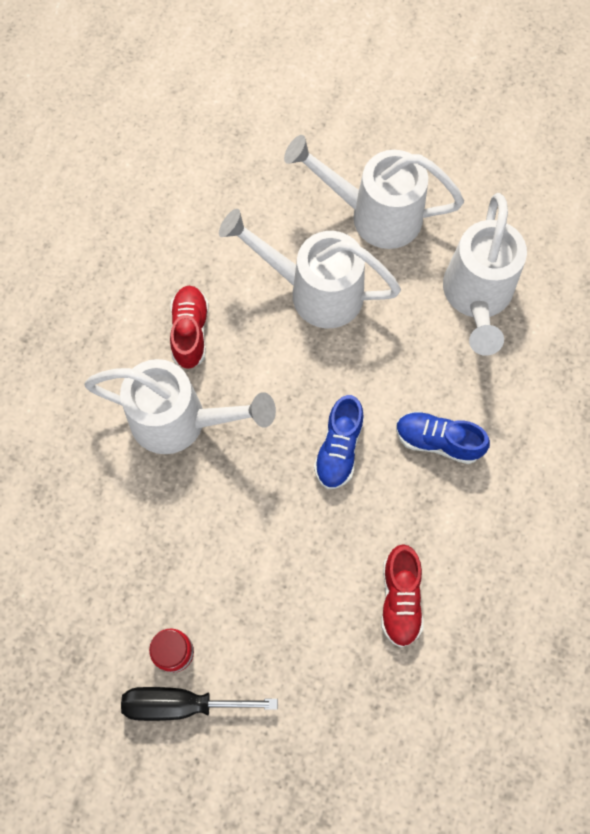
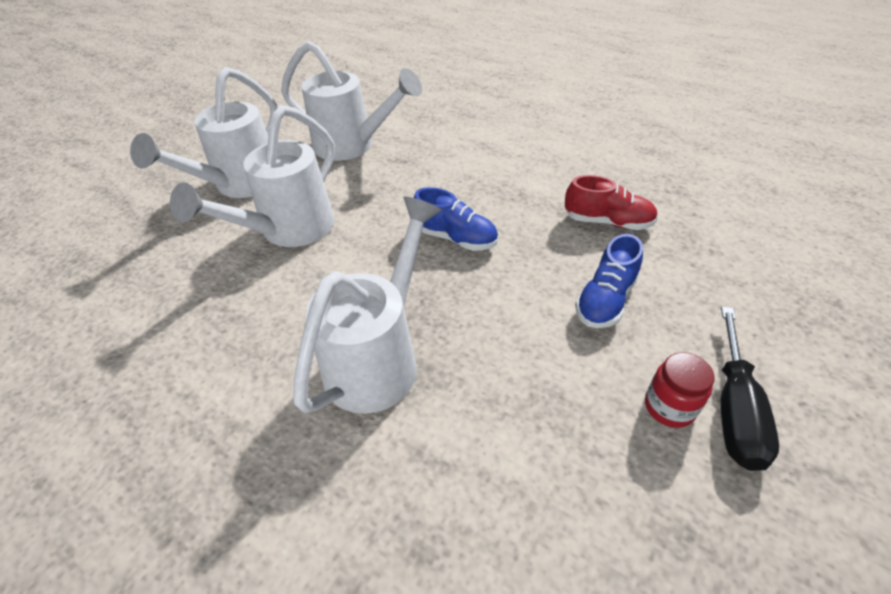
camera: 75 degrees left, 25 degrees down
(190, 332) = (273, 333): red shoe -> none
(438, 441) = (467, 182): blue shoe -> blue shoe (605, 300)

